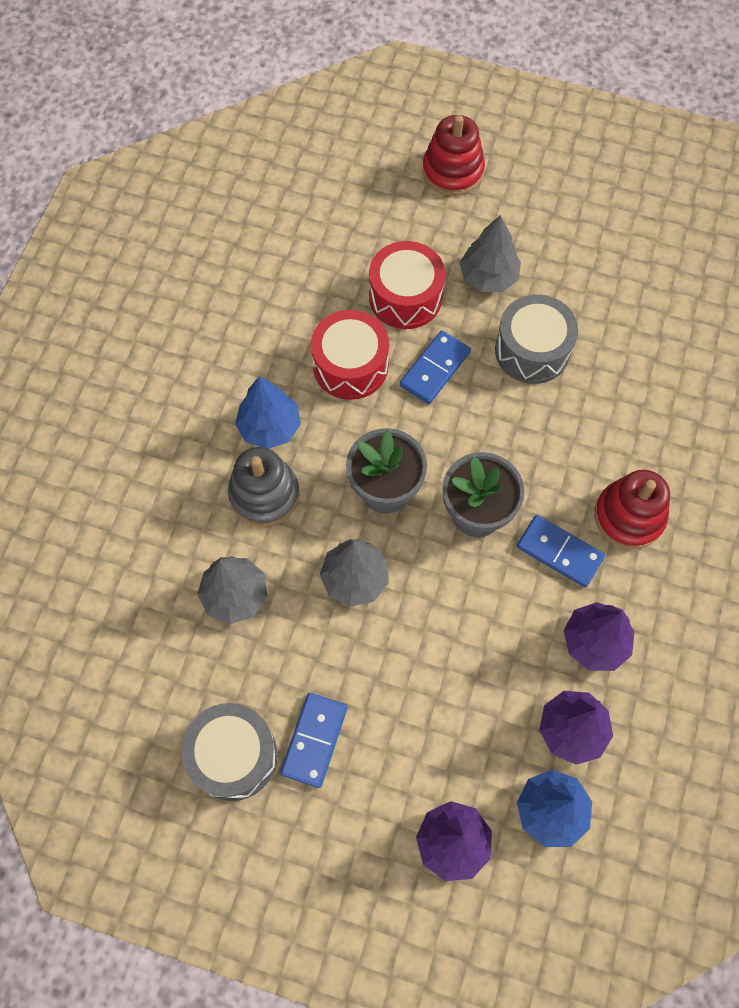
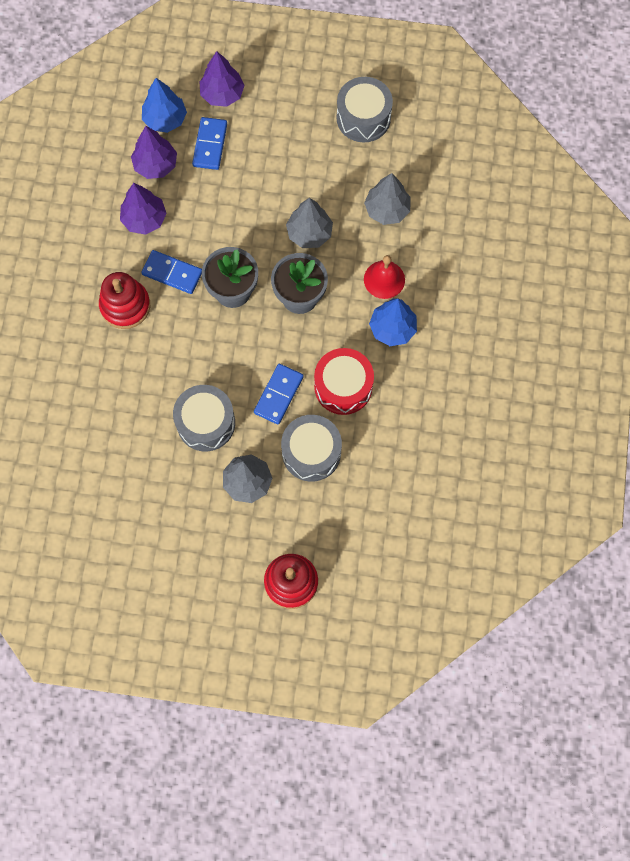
camera: 170 degrees right, 5 degrees up
(264, 494) = (384, 279): grey stacking toy -> red bell
(314, 740) = (316, 134): blue domino -> blue domino (210, 145)
(405, 297) = (311, 452): red drum -> grey drum

